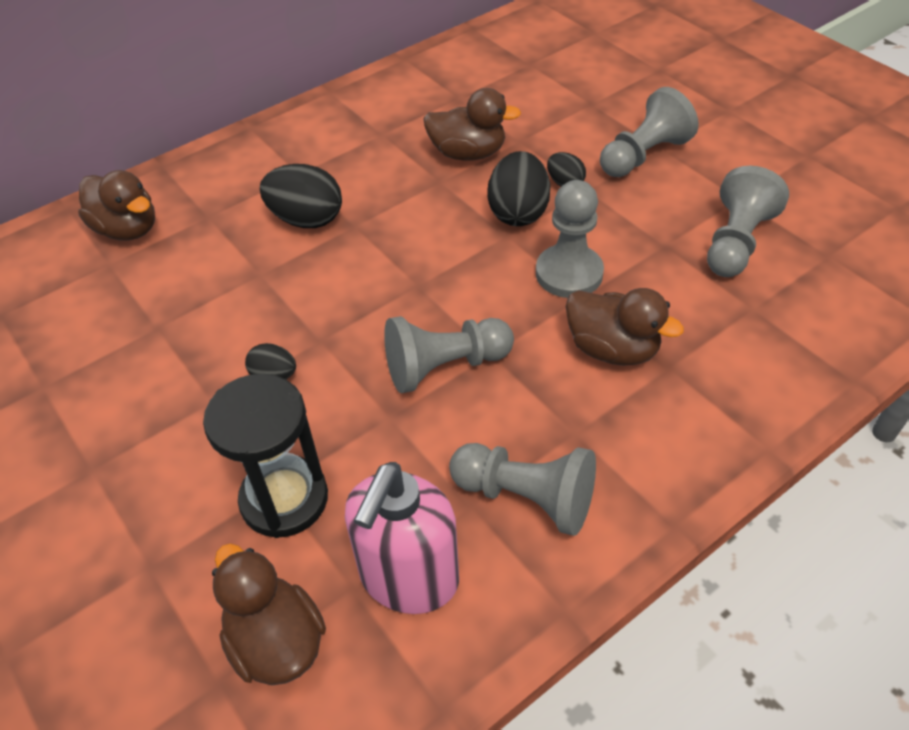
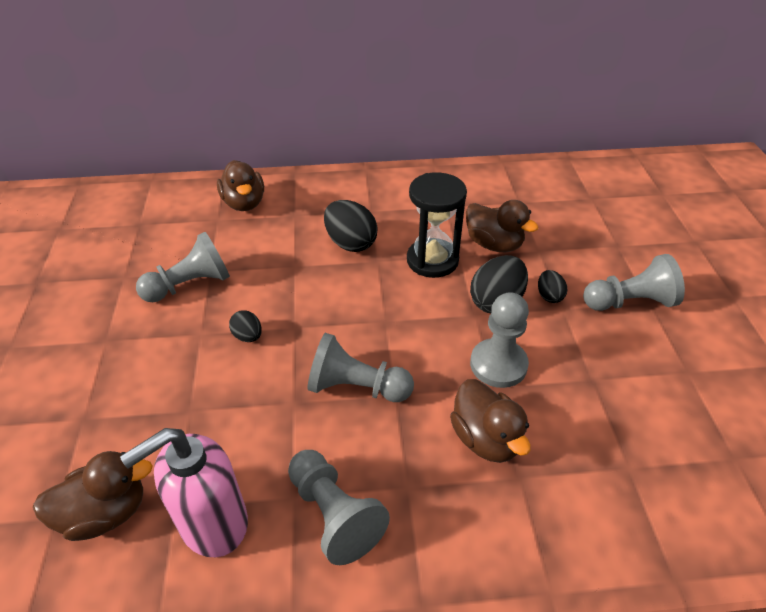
camera: 30 degrees right, 5 degrees down
(276, 641) = (105, 513): brown duck -> brown duck turned 75 degrees clockwise
(284, 499) = (187, 421): black hourglass -> black hourglass (432, 260)
(736, 242) = (656, 406): grey pawn -> grey pawn (190, 285)

